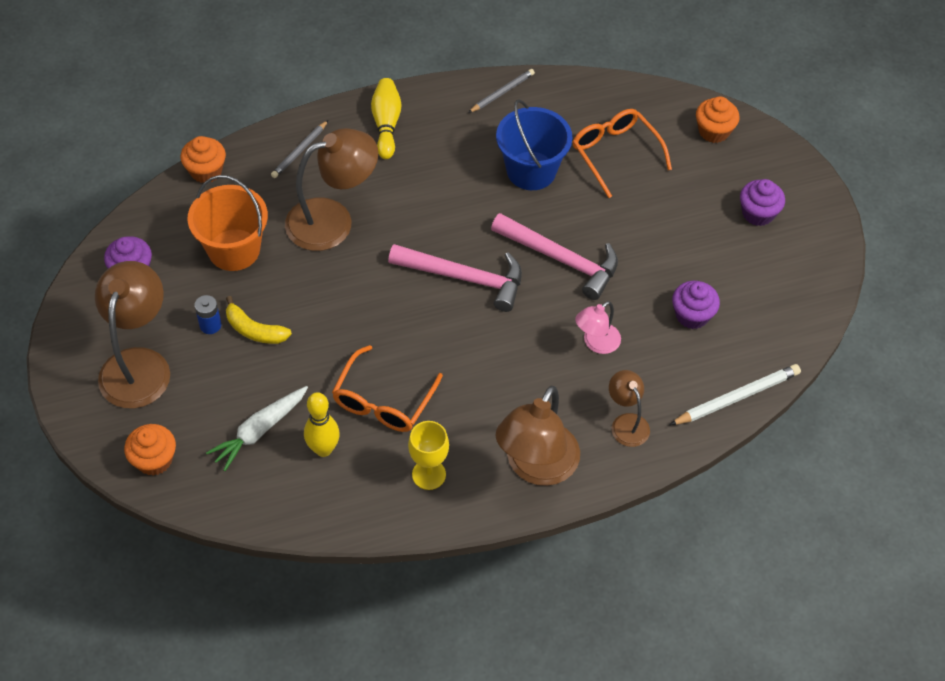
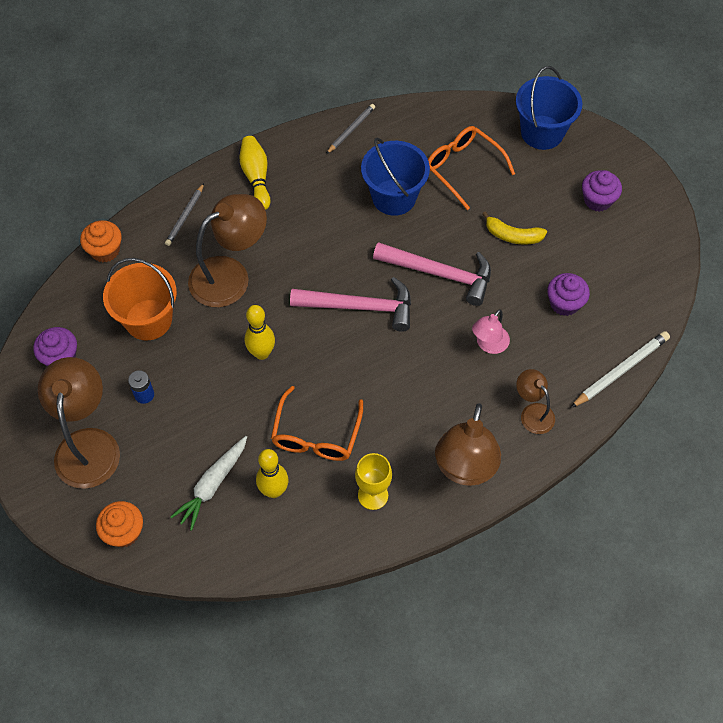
camera: 10 degrees left, 5 degrees up
(254, 330) = (185, 391): yellow banana -> yellow banana (512, 235)
(346, 306) = (262, 353): none -> yellow bowling pin
(713, 131) = (542, 132): orange cupcake -> blue bucket

